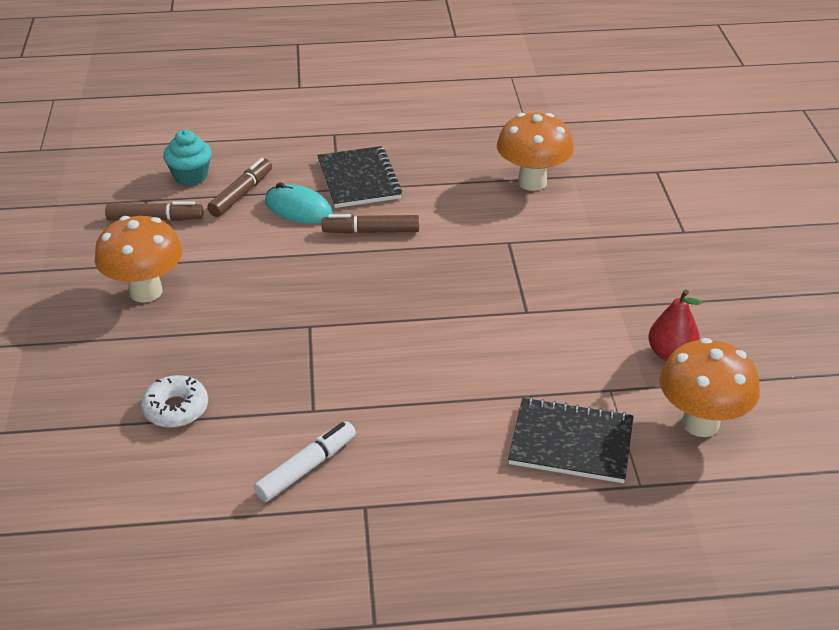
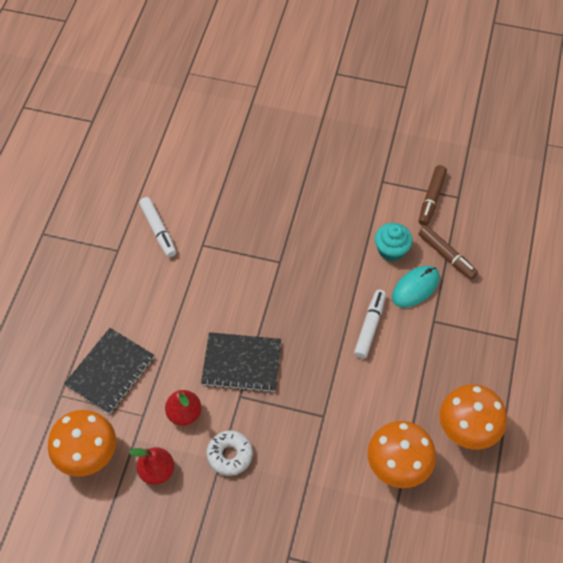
camera: 110 degrees right, 20 degrees up
(146, 292) = (350, 181): orange mushroom -> orange mushroom (466, 430)
(176, 409) = (234, 179): white donut -> white donut (230, 455)
(190, 176) = (481, 229): turquoise cupcake -> turquoise cupcake (391, 250)
(359, 179) = (442, 338): black notebook -> black notebook (241, 363)
(371, 231) = (370, 326): brown marker -> white marker
(581, 352) = (184, 413): none -> red pear

